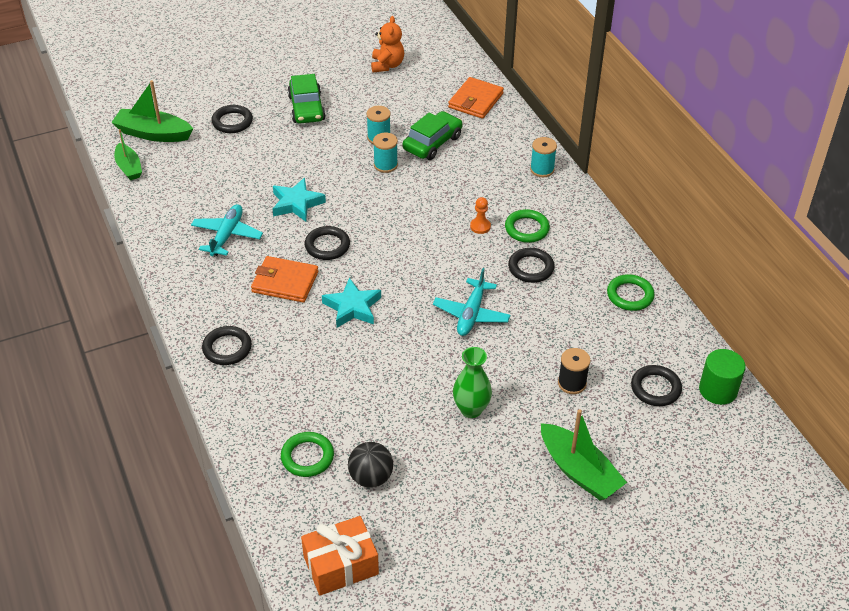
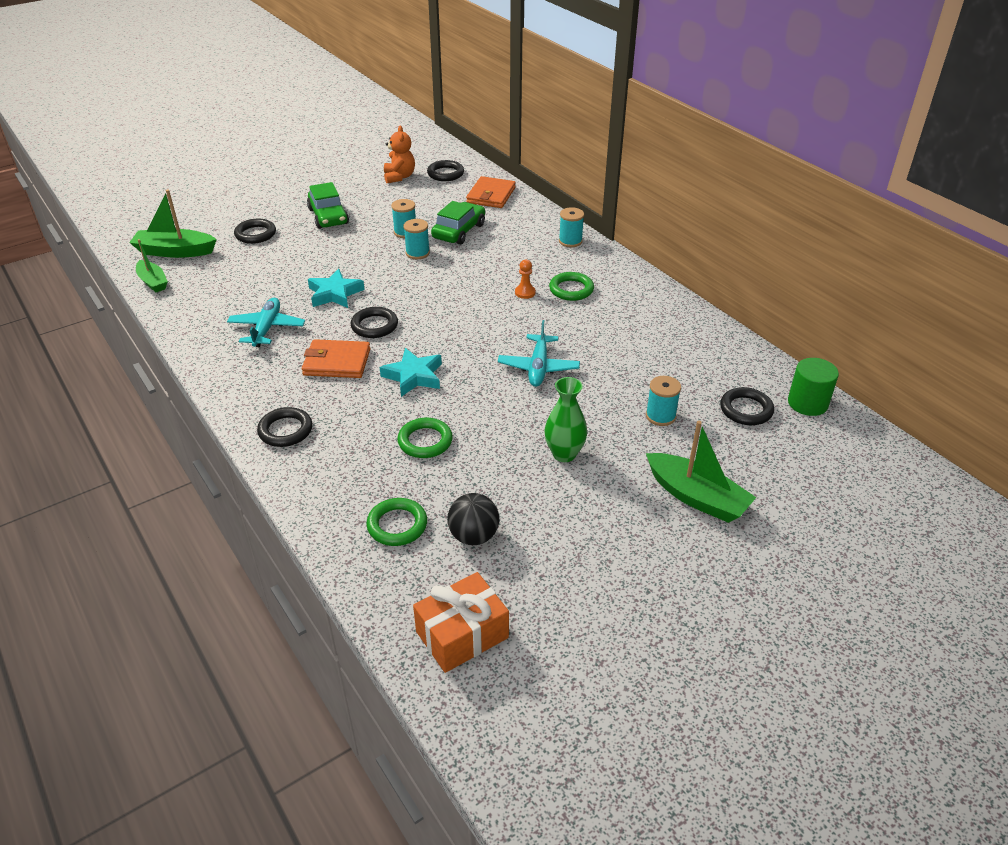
camera: 10 degrees left, 5 degrees down
(531, 268) = (585, 321): black ring -> black ring (445, 174)
(572, 383) = (660, 416): black spool -> turquoise spool
(630, 295) = (690, 333): green ring -> green ring (425, 441)

